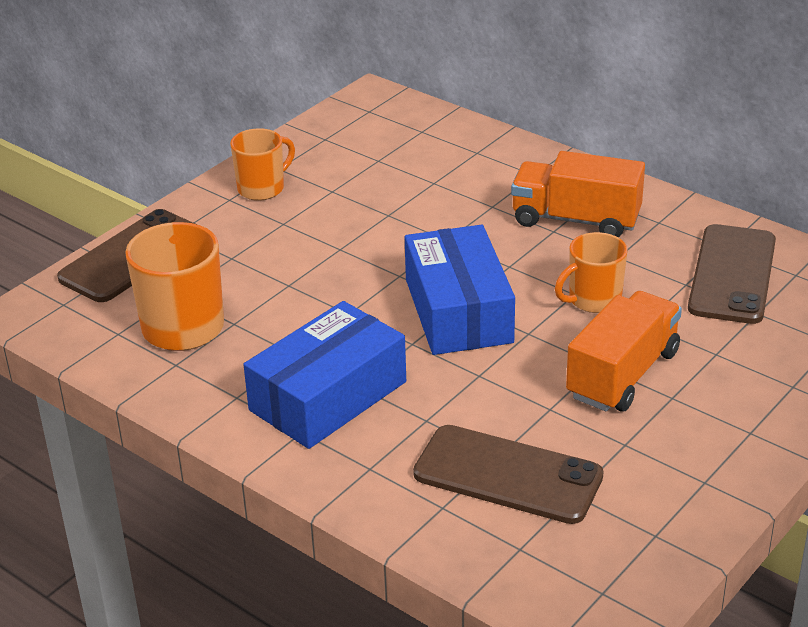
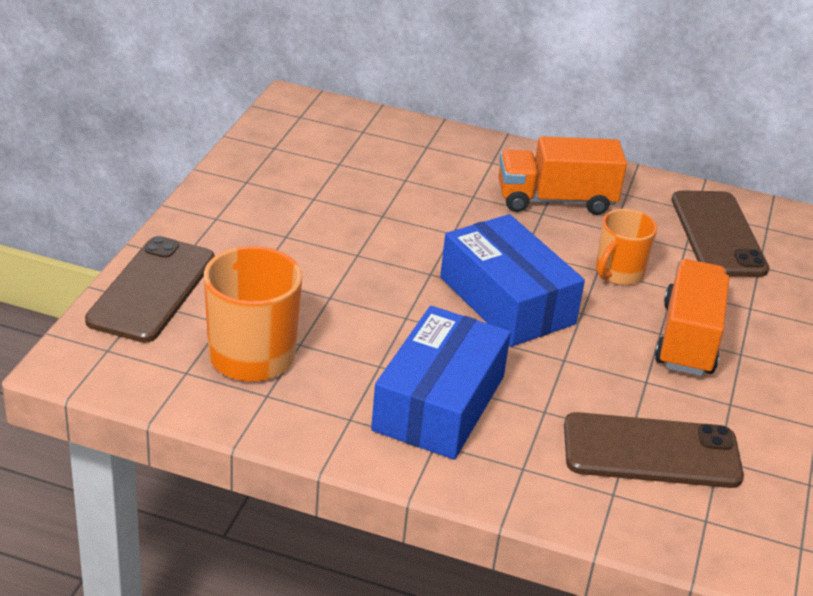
camera: 25 degrees left, 0 degrees up
(262, 188) = (243, 203): orange mug -> none

